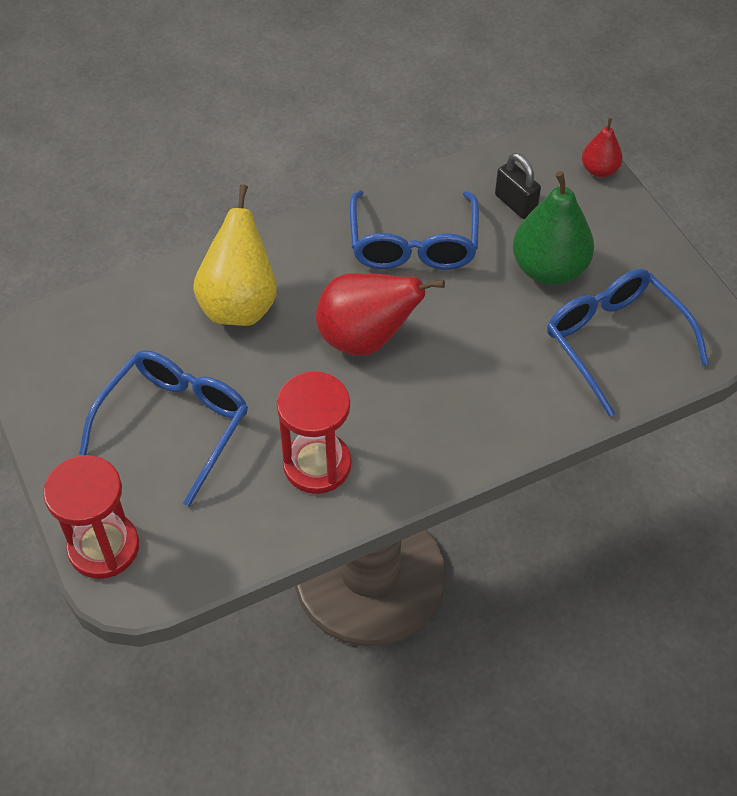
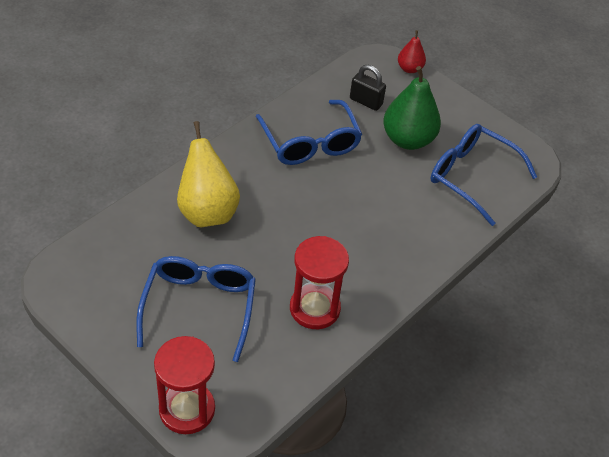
camera: 25 degrees left, 5 degrees down
(366, 339) = (308, 214): red pear -> none

